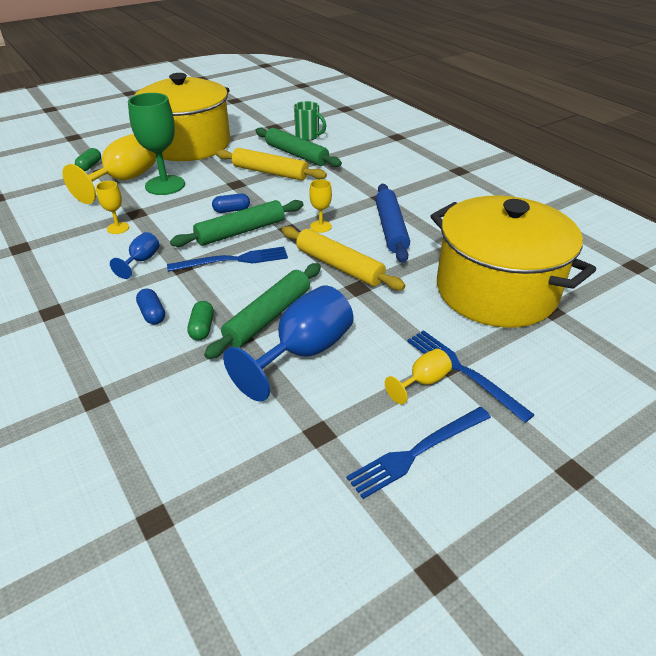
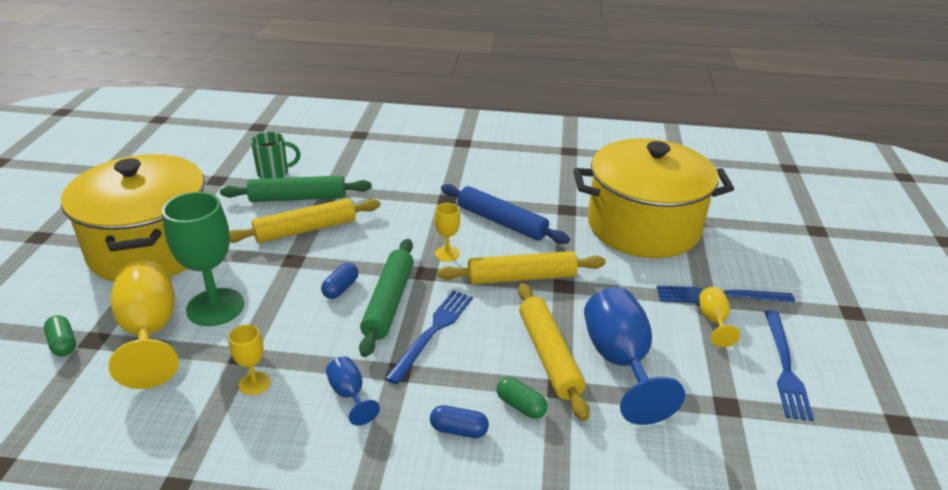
camera: 50 degrees left, 5 degrees down
(268, 317) = (549, 356): green rolling pin -> yellow rolling pin

